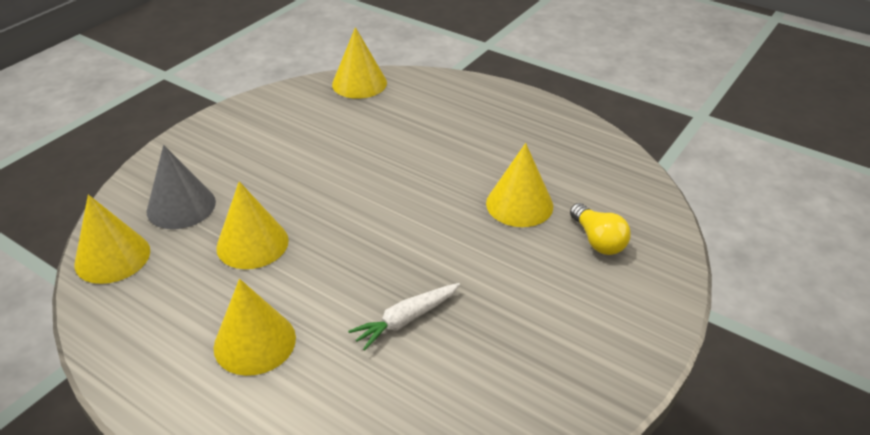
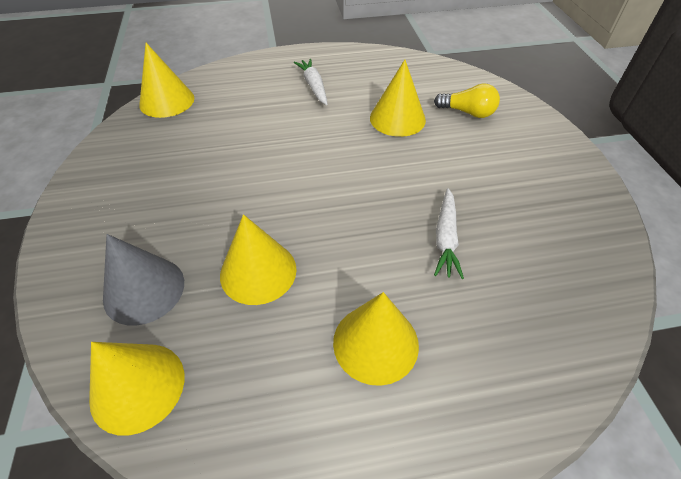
camera: 45 degrees left, 10 degrees up
(488, 134) = (313, 86): none -> white carrot

